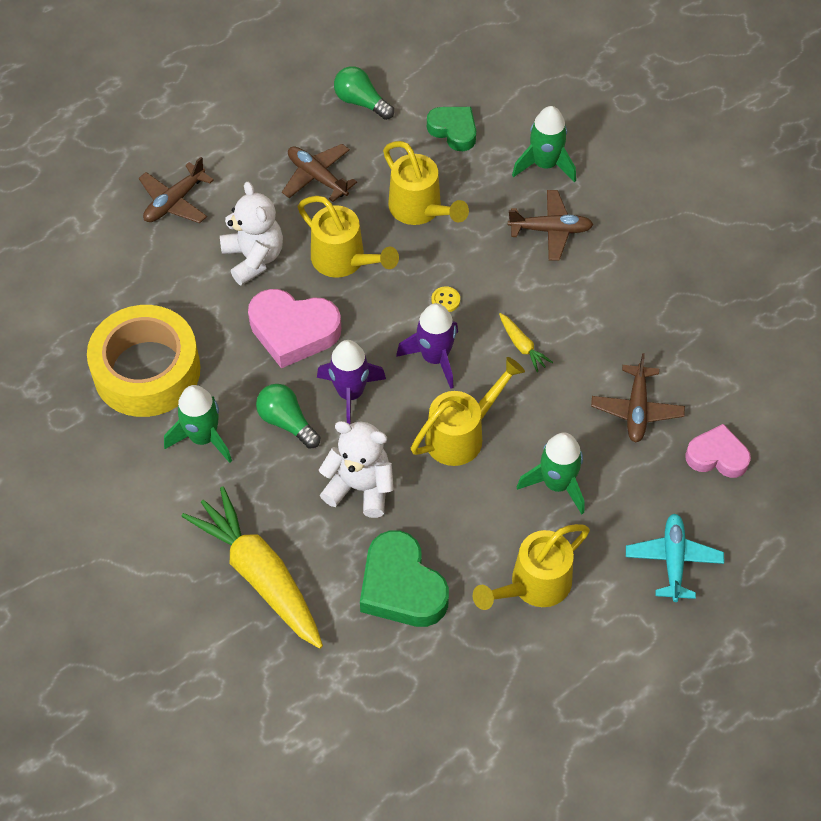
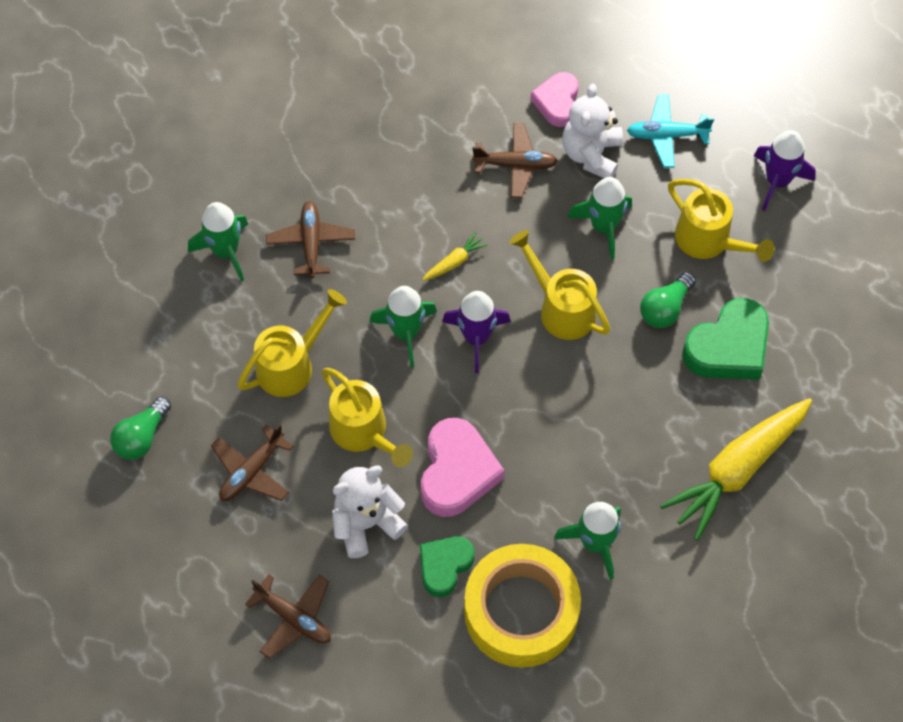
camera: 95 degrees left, 5 degrees up
(287, 422) = (566, 466): green light bulb -> green light bulb (665, 308)
(344, 261) = (363, 432): yellow watering can -> yellow watering can turned 105 degrees clockwise
(350, 393) = (526, 410): purple rocket -> purple rocket (777, 181)
(360, 487) = (630, 391): white teddy bear -> white teddy bear (591, 154)
(445, 300) = (406, 333): yellow button -> green rocket
(453, 131) = (181, 340): green heart -> green heart (444, 566)

